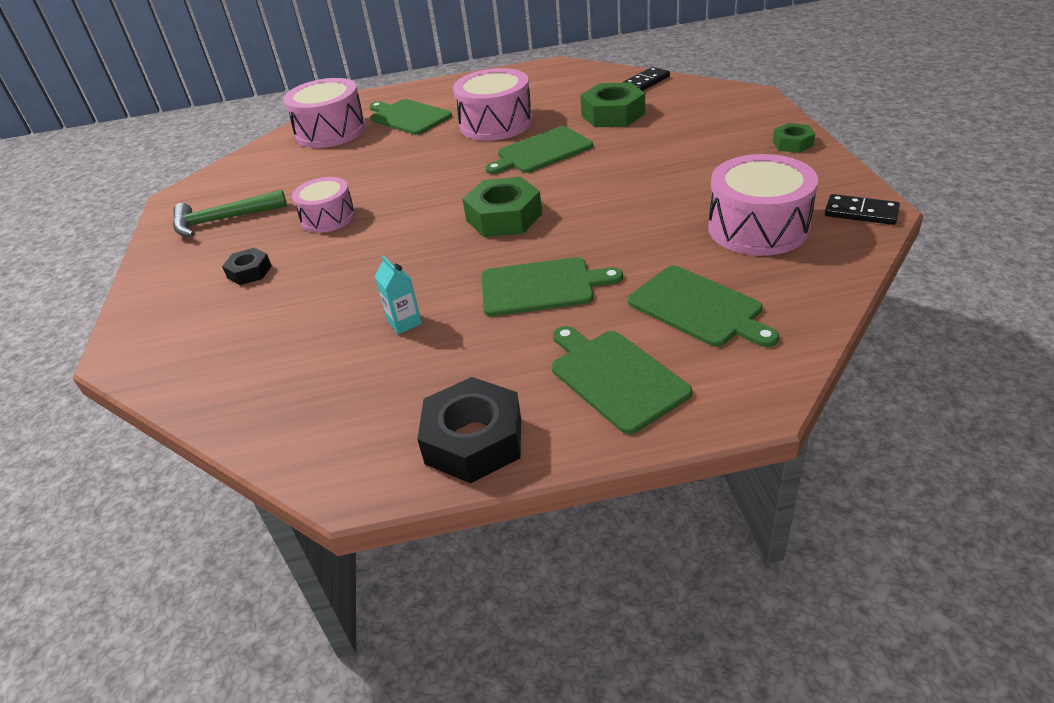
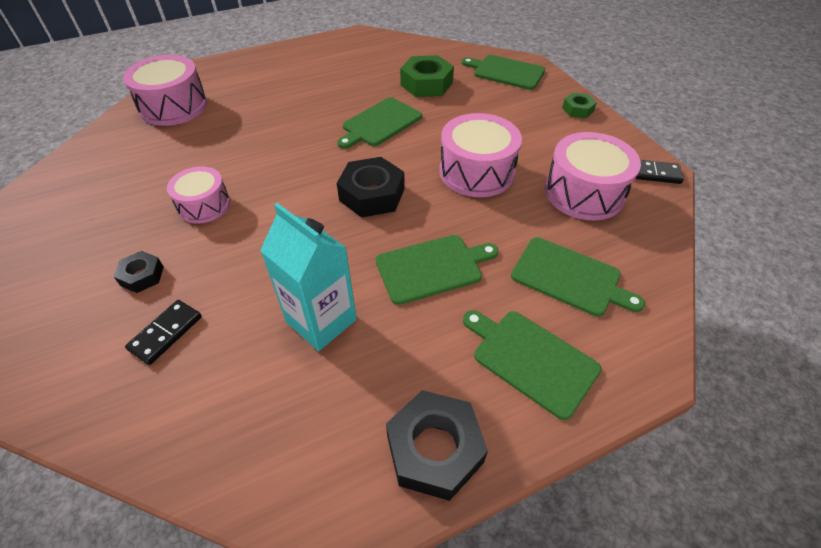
camera: 20 degrees left, 10 degrees up
(223, 220) = (93, 215): green hammer -> none
(404, 322) = (321, 321): turquoise carton -> turquoise carton, size x2.08
(408, 117) = (245, 89): green cutting board -> green cutting board (506, 72)
(496, 124) = (329, 95): pink drum -> pink drum (476, 172)
(504, 217) = (372, 195): green nut -> black nut
(646, 82) = (441, 51): black domino -> black domino (166, 333)

